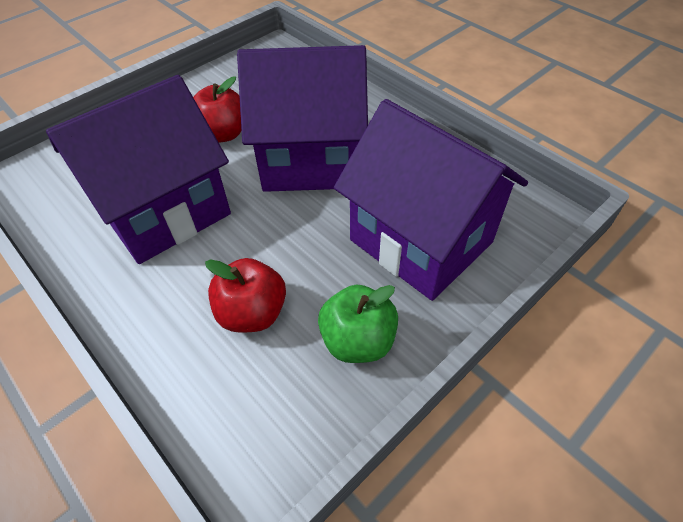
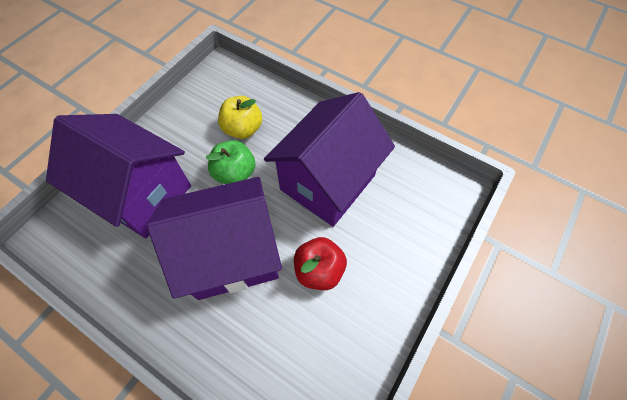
camera: 165 degrees right, 10 degrees up
(252, 313) = (243, 129): red apple -> yellow apple
(358, 340) = (181, 126): green apple -> green apple (235, 173)

